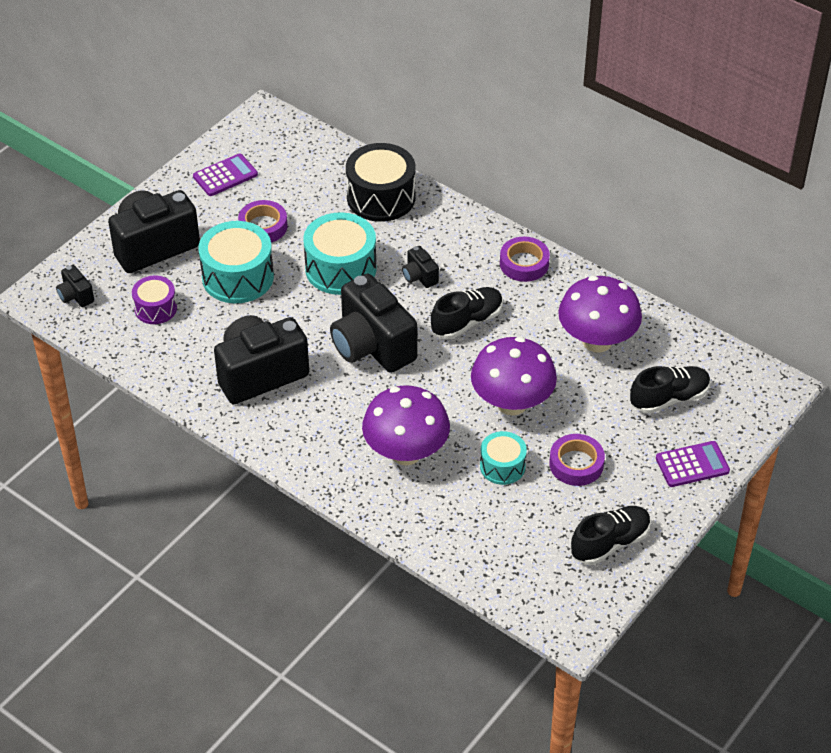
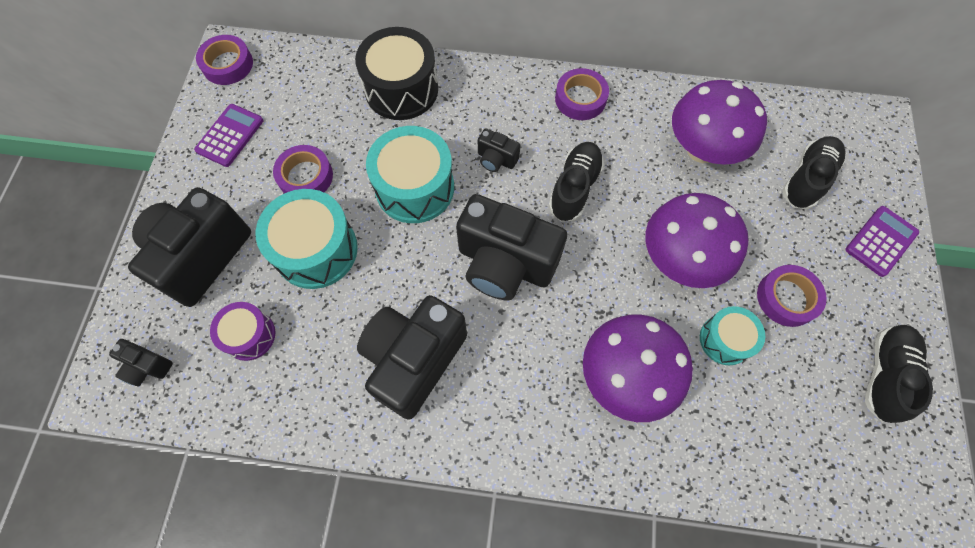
camera: 30 degrees left, 20 degrees up
(256, 125) = (227, 64): none -> purple tape

